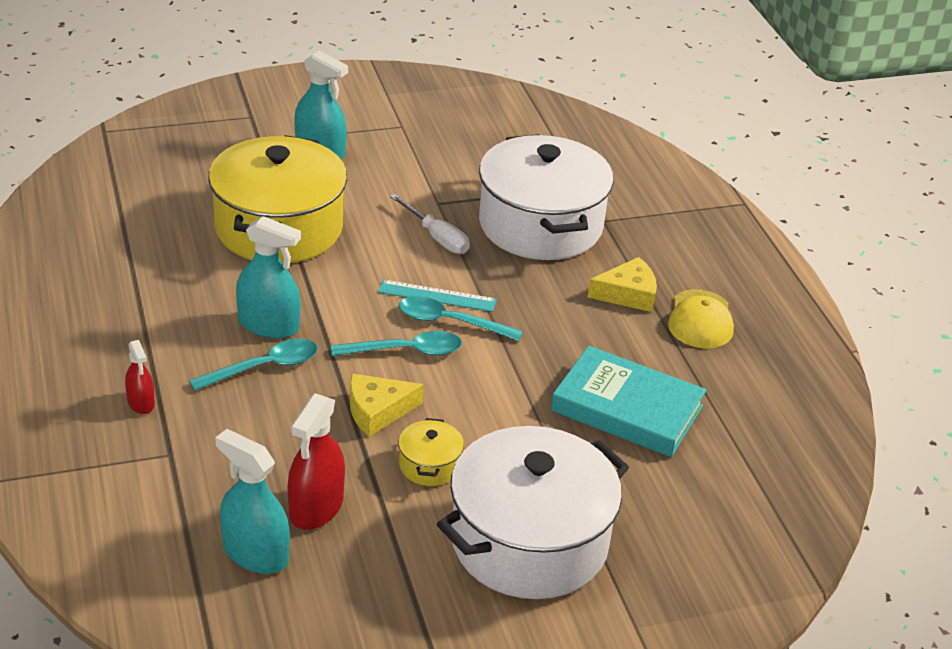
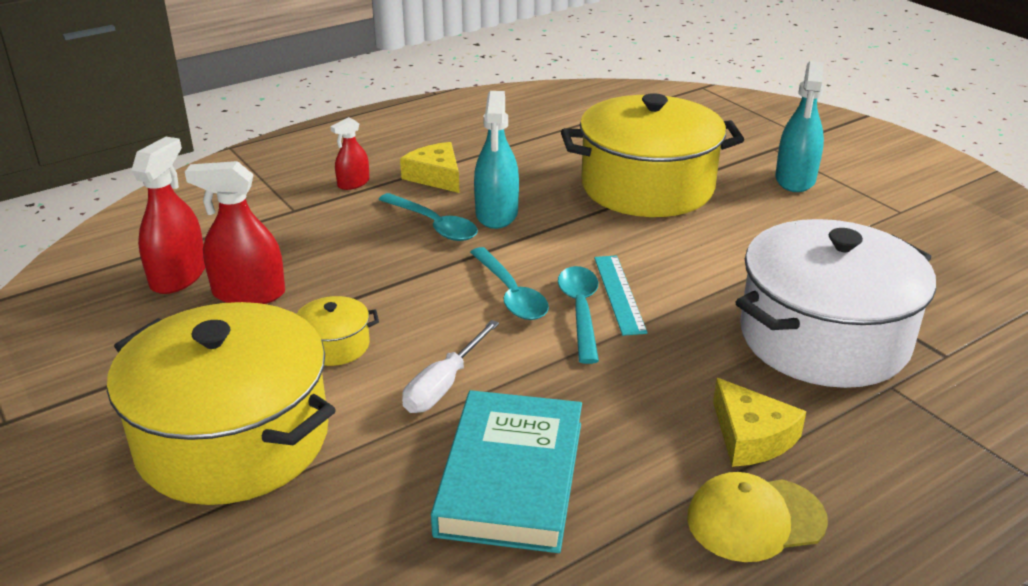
camera: 75 degrees right, 5 degrees down
(255, 553) = (178, 276): turquoise spray bottle -> red spray bottle
(377, 411) = (404, 297): yellow cheese -> yellow cheese (435, 176)
(437, 237) = (723, 273): white screwdriver -> white screwdriver (443, 385)
(529, 542) = (233, 439): white pot -> yellow pot

